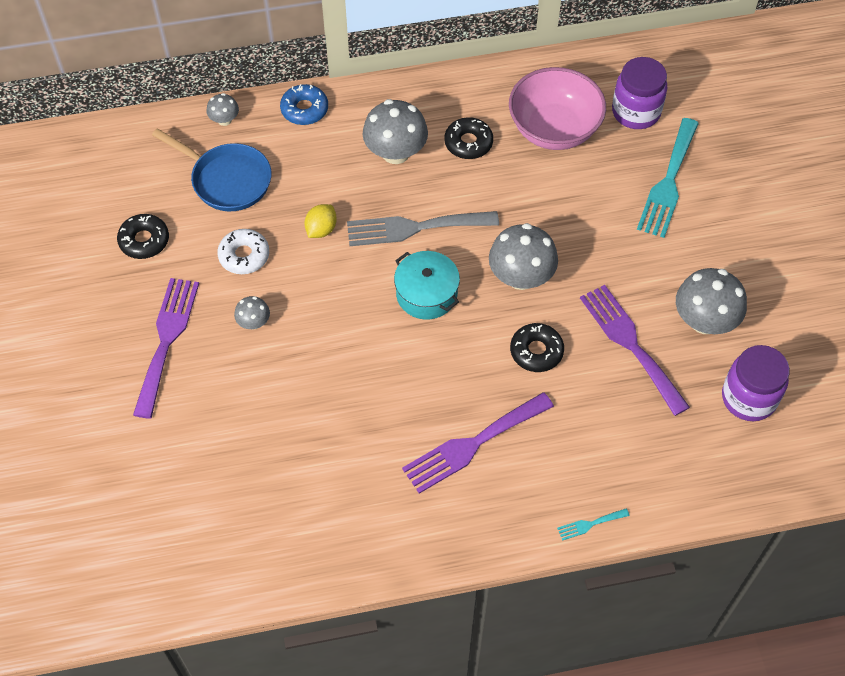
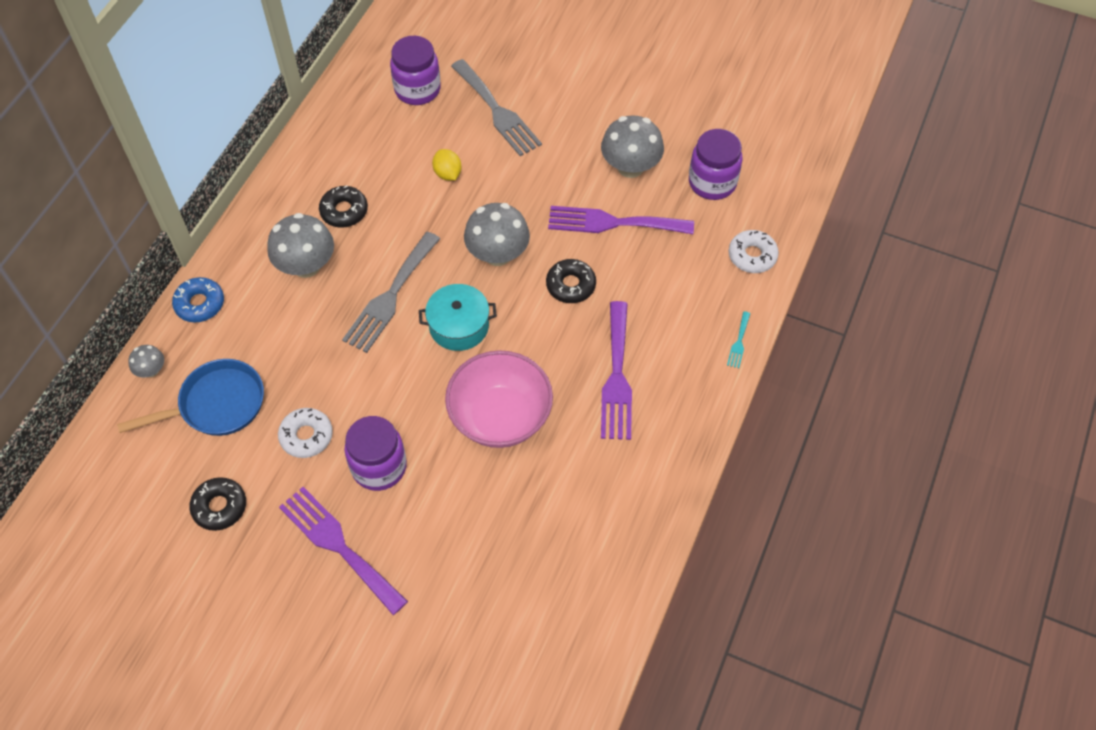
camera: 55 degrees left, 0 degrees up
(254, 322) = (379, 467): grey mushroom -> purple jar
(321, 229) = (332, 363): yellow lemon -> yellow lemon (447, 174)
(554, 129) = (384, 149): pink bowl -> pink bowl (500, 417)
(668, 182) = (497, 111): turquoise fork -> grey fork
(695, 480) = (752, 256): none -> white donut

